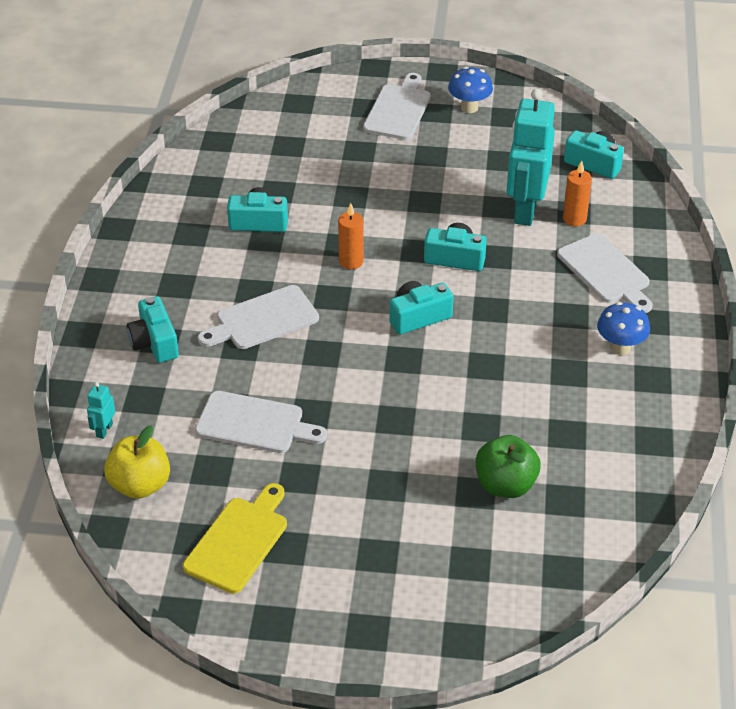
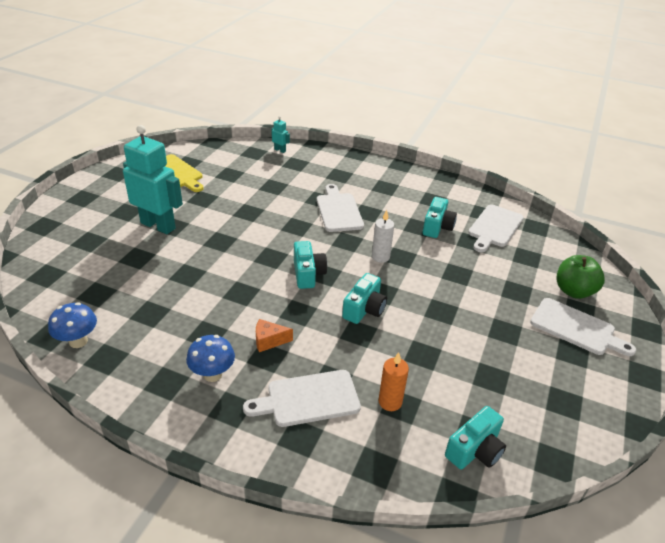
camera: 105 degrees right, 5 degrees down
(140, 485) = (235, 154): yellow apple -> none
(154, 342) = (338, 173): turquoise camera -> none
(254, 424) = (253, 192): white cutting board -> white cutting board (494, 227)
(351, 261) = (380, 257): orange candle -> white candle
(469, 107) = (580, 378): blue mushroom -> blue mushroom (78, 341)
(505, 485) = (131, 271): green apple -> green apple (573, 291)
(525, 210) = (413, 370): turquoise robot -> turquoise robot (158, 225)
(548, 319) = (269, 341): none -> orange cheese

